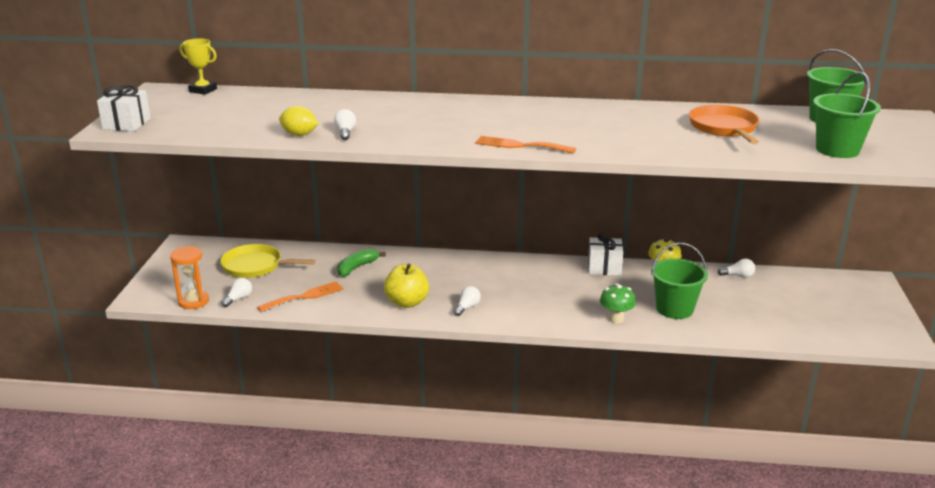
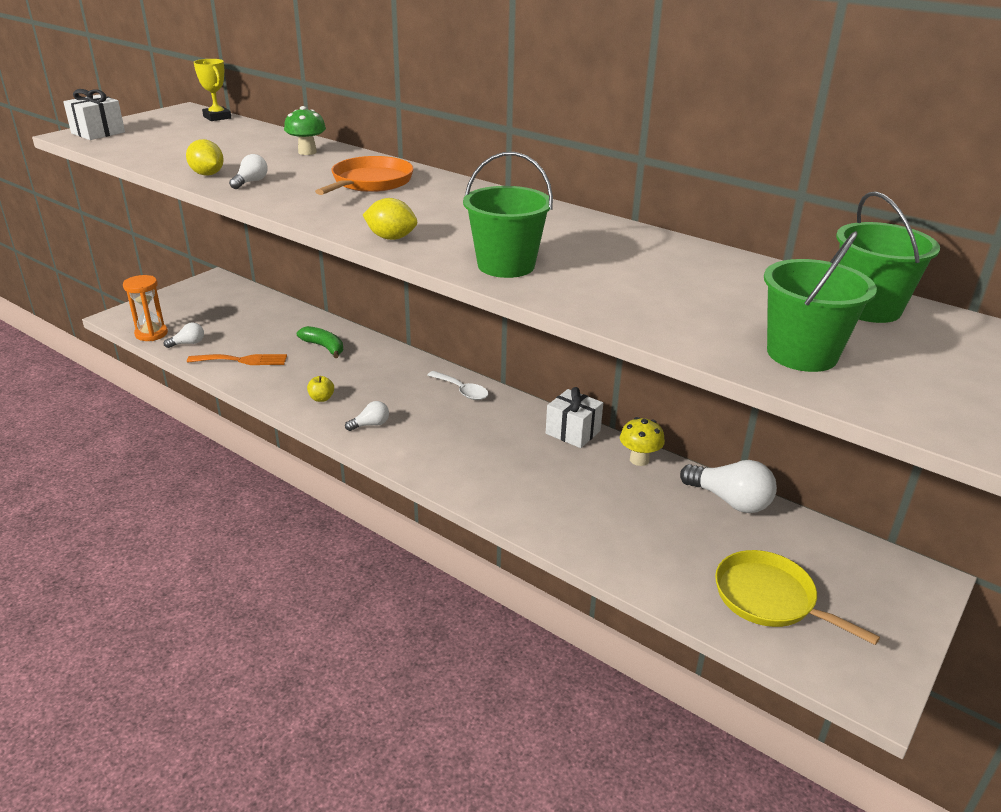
camera: 30 degrees right, 5 degrees up
(255, 266) = (242, 317): yellow pan -> yellow pan (769, 598)
(357, 267) = (324, 347): green banana -> green banana turned 60 degrees clockwise
(407, 302) = (321, 398): yellow apple -> yellow apple, size x0.51
(500, 265) = (462, 391): none -> white spoon
(520, 145) = (391, 238): orange fork -> yellow lemon
(616, 319) = (509, 497): green mushroom -> green mushroom (307, 152)
(674, 309) = (594, 512): green bucket -> green bucket (506, 265)
(724, 128) = (683, 281): orange pan -> orange pan (370, 182)
(738, 276) = (730, 501): white light bulb -> white light bulb, size x1.89

